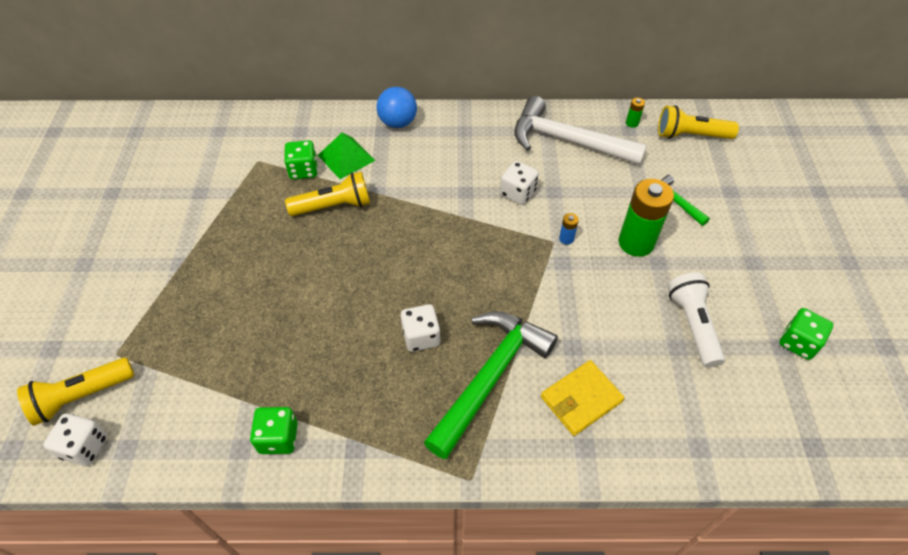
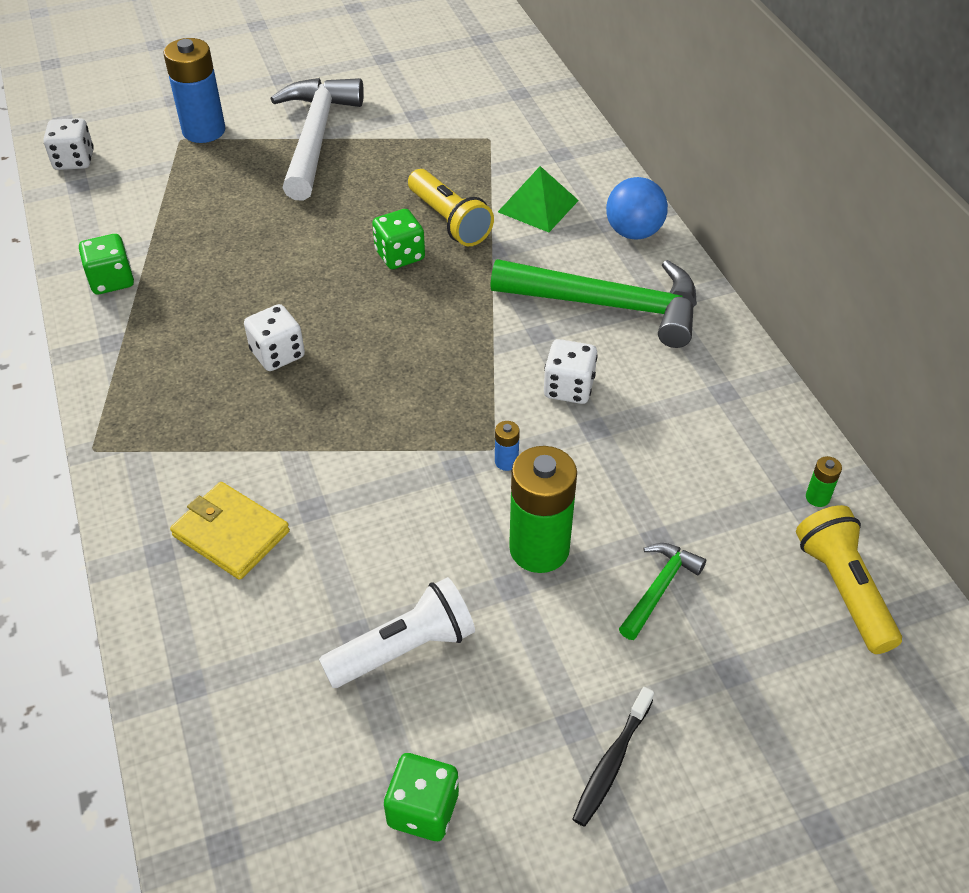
camera: 70 degrees right, 5 degrees down
(81, 396) = (127, 137): yellow flashlight -> none
(117, 334) = (204, 131): none -> blue battery
(303, 170) = (495, 178): green dice -> green dice (400, 255)
(490, 377) = (239, 433): green hammer -> green hammer (609, 305)
(567, 141) = (716, 421): white hammer -> white hammer (315, 137)
(778, 254) = (611, 763): none -> black toothbrush

